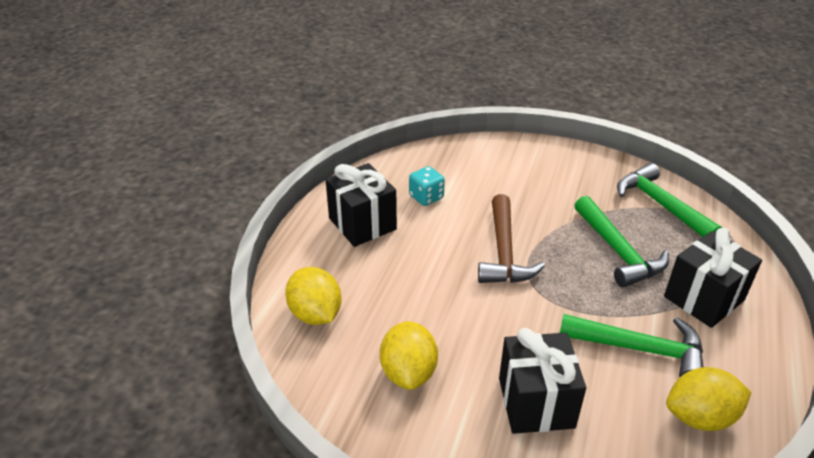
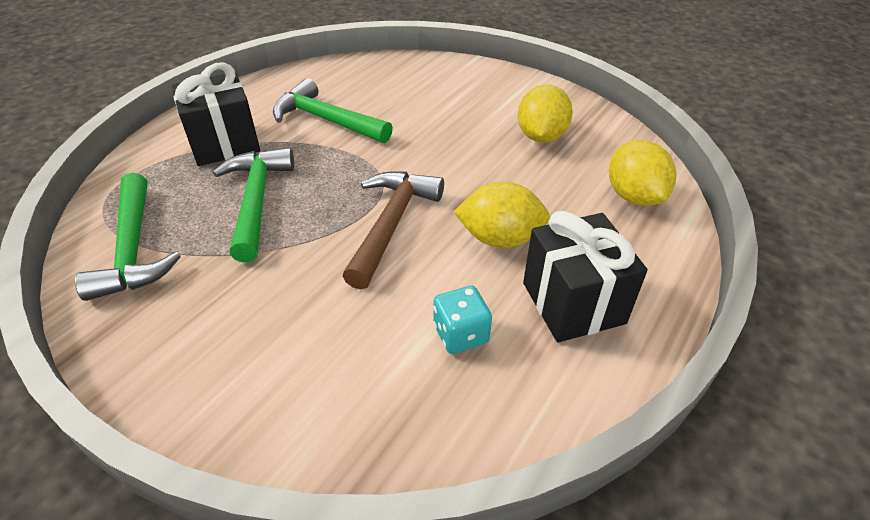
camera: 165 degrees left, 5 degrees up
(536, 402) = (441, 104): black gift -> none
(700, 417) = (325, 81): yellow lemon -> yellow lemon (500, 238)

